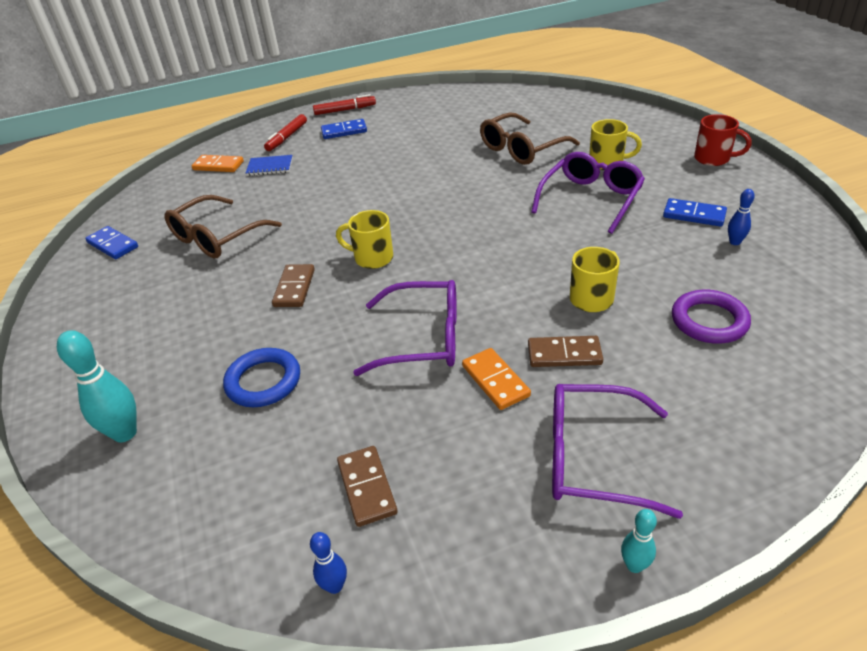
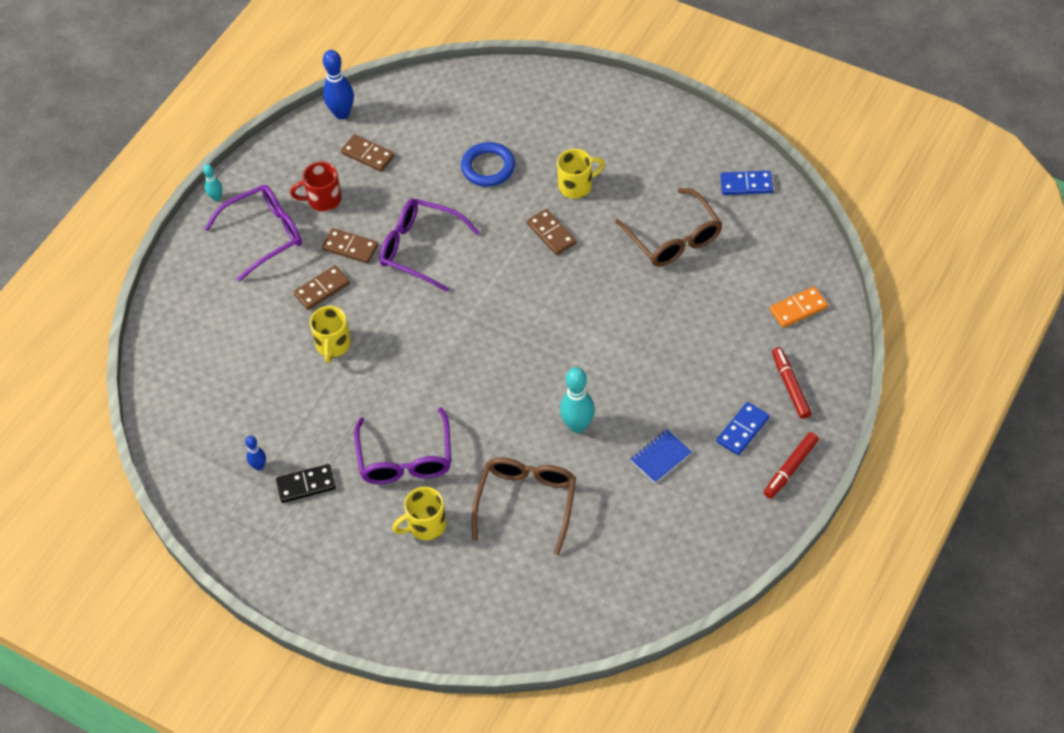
camera: 140 degrees right, 15 degrees up
(125, 433) = (528, 100): turquoise bowling pin -> turquoise bowling pin (577, 425)
(217, 237) = (673, 238): brown glasses -> brown glasses turned 150 degrees clockwise
(270, 167) = (745, 336): blue notebook -> blue notebook (660, 457)
(335, 586) = (342, 113): blue bowling pin -> blue bowling pin, size x1.82
(372, 258) = (525, 290): yellow mug -> yellow mug (577, 186)
(423, 338) = (420, 249): purple glasses -> purple glasses turned 60 degrees clockwise
(495, 381) = (350, 247): orange domino -> brown domino
(694, 215) = (306, 485): blue domino -> black domino
(709, 321) = (244, 369): purple ring -> none
(713, 159) = (327, 589): red mug -> red mug (323, 200)

